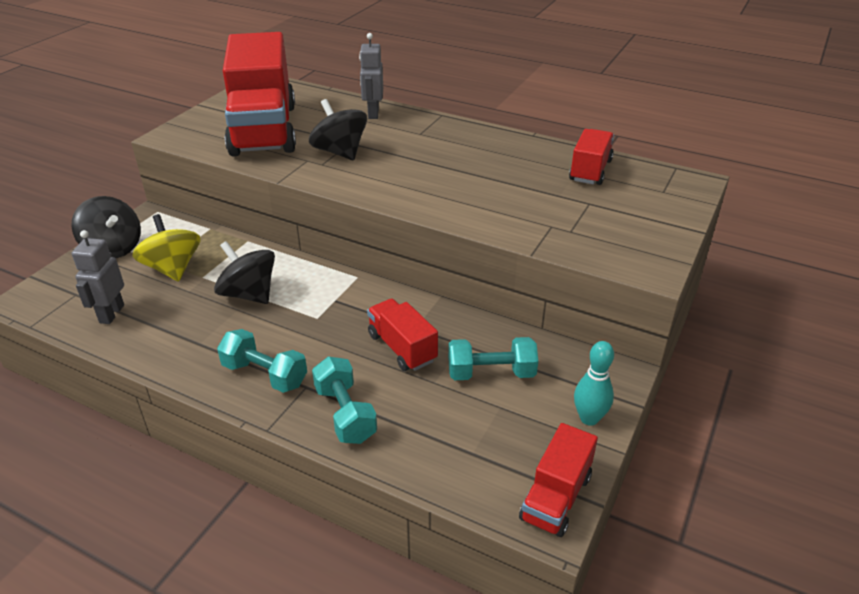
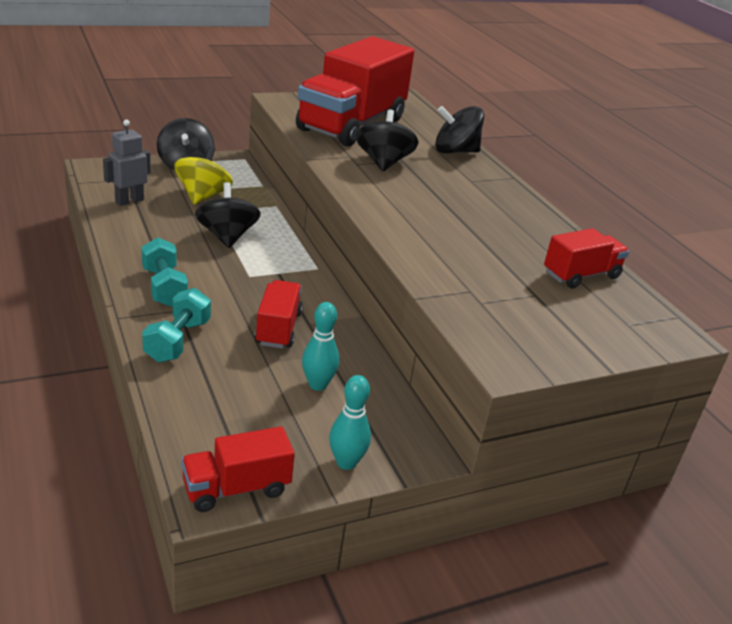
camera: 35 degrees right, 5 degrees down
(373, 113) = (455, 151): grey robot -> black spinning top
(491, 373) = (317, 384): turquoise dumbbell -> turquoise bowling pin

